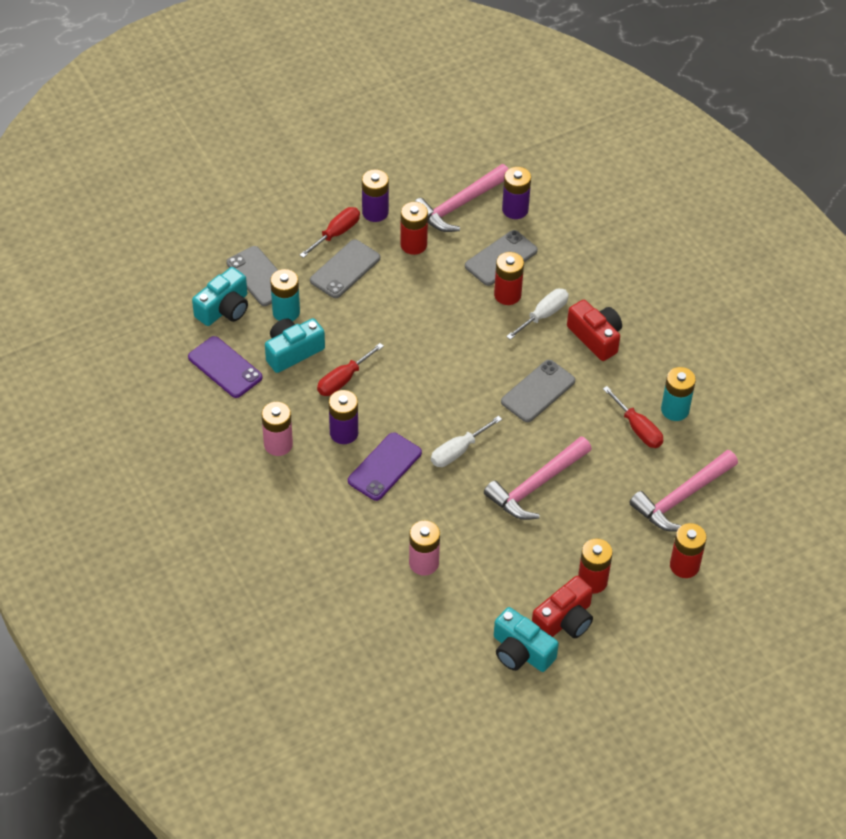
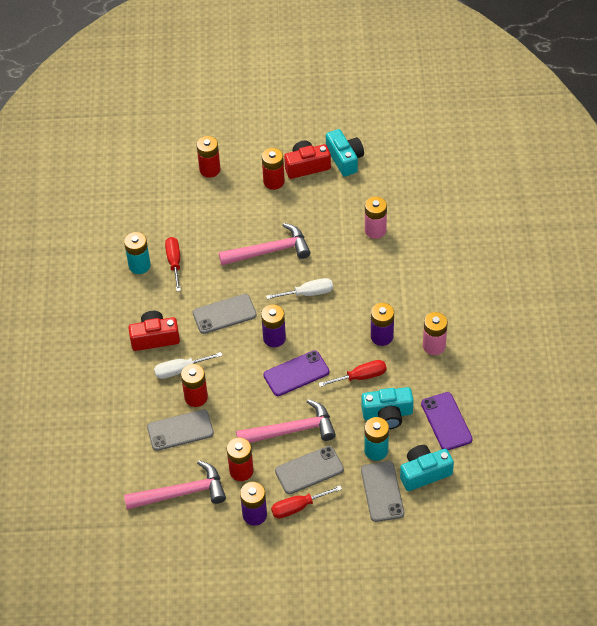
camera: 150 degrees left, 0 degrees up
(384, 467) = (366, 302): purple phone -> purple phone (296, 373)
(515, 209) = (139, 470): purple battery -> purple battery (274, 338)
(595, 337) = (155, 338): red camera -> red camera turned 90 degrees clockwise
(681, 498) = (180, 209): pink hammer -> pink hammer (292, 430)

